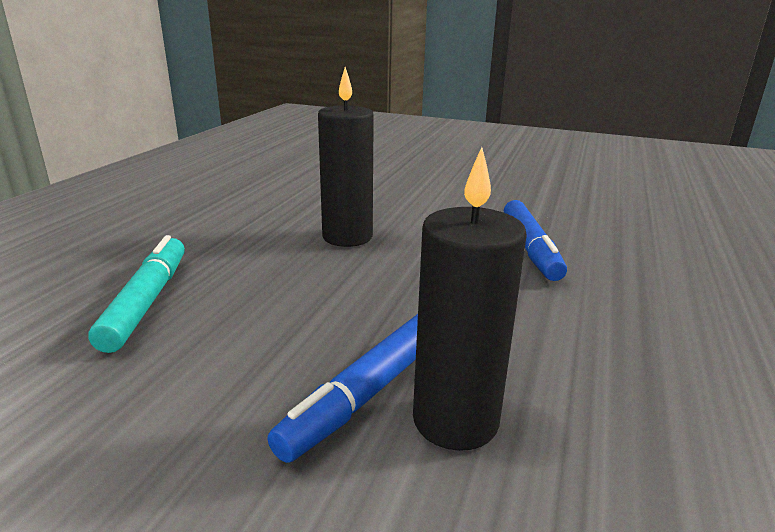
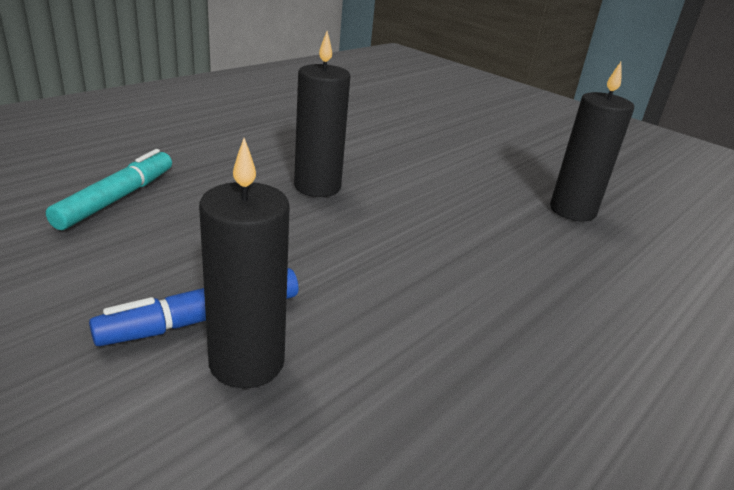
camera: 20 degrees right, 5 degrees up
(530, 248) = (474, 242): blue marker -> none
(573, 204) = (572, 211): none -> black candle

